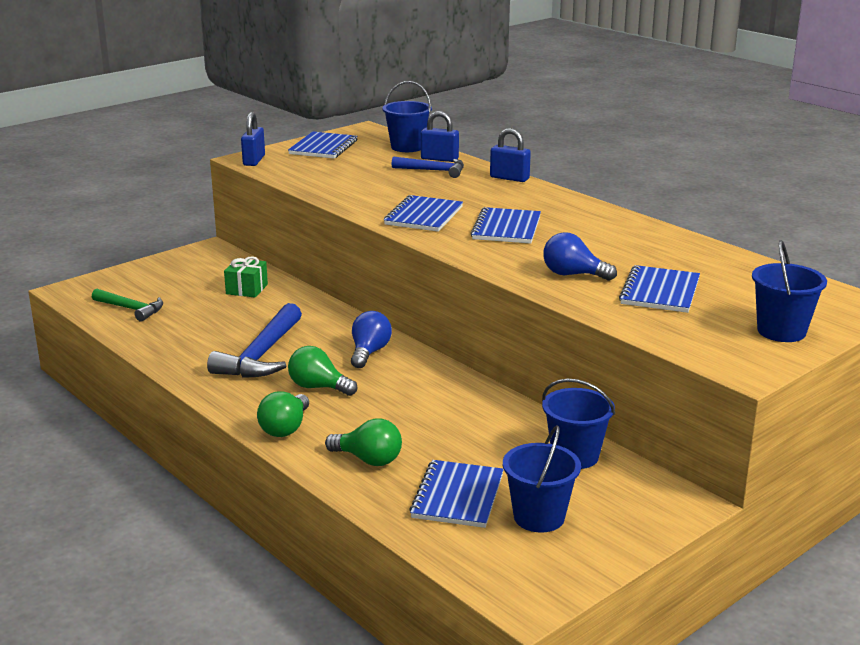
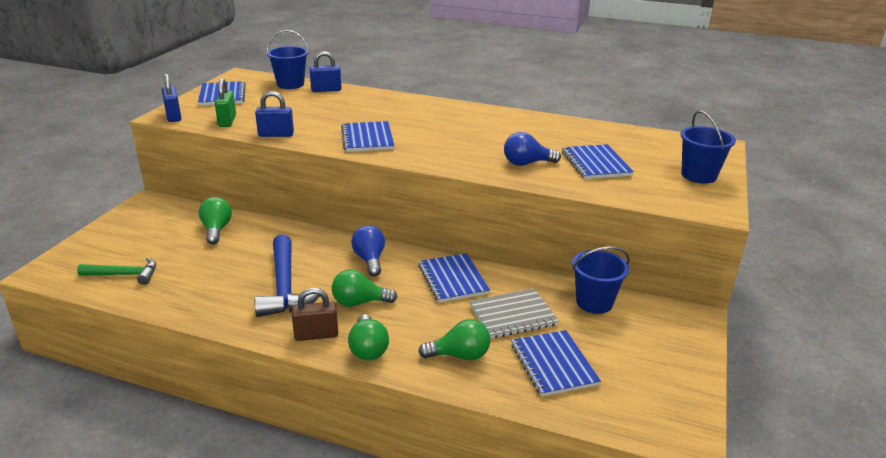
camera: 30 degrees left, 5 degrees up
(247, 289) = (216, 230): green gift -> green light bulb
(249, 403) = (316, 335): none -> brown padlock
(300, 174) = (227, 121): none -> green padlock
(433, 171) = (332, 100): blue hammer -> none
(465, 441) = (512, 315): none -> grey notebook
(506, 228) = (439, 136): blue notebook -> blue notebook (453, 279)
(509, 178) = (394, 96): blue padlock -> blue padlock (276, 134)
(539, 517) = (622, 361): blue bucket -> none

